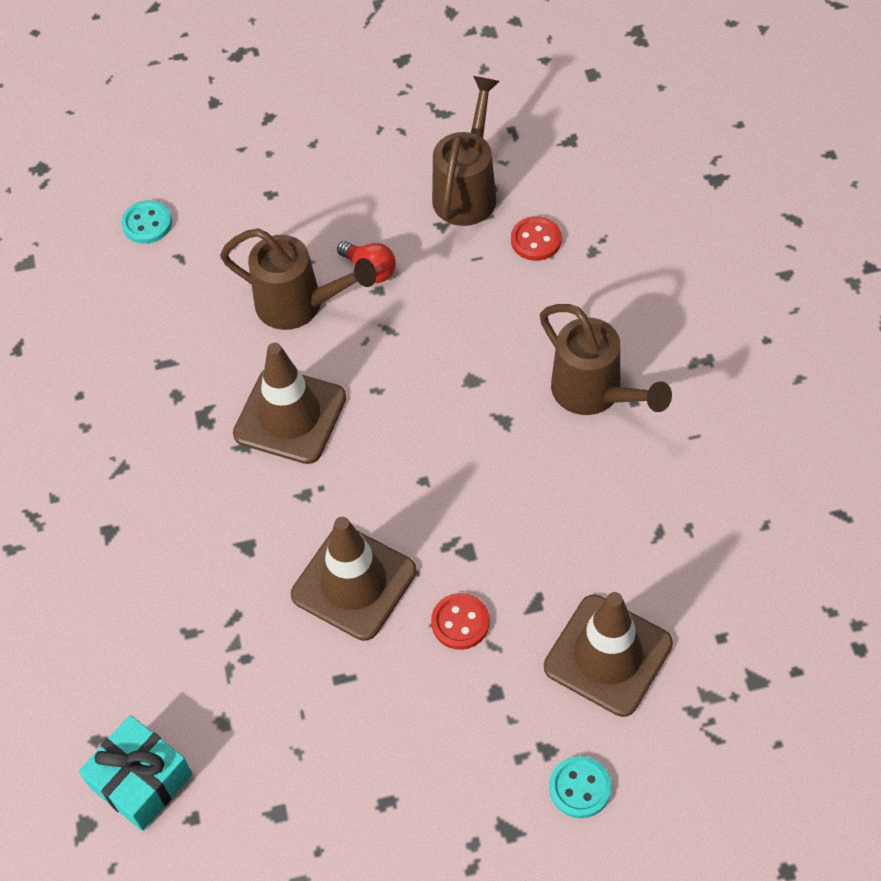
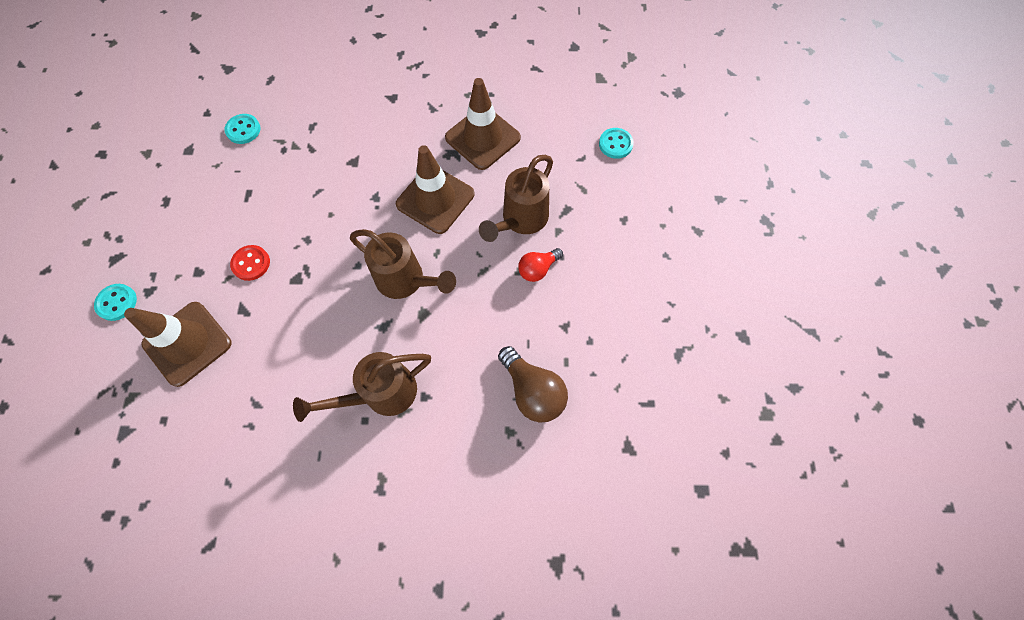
camera: 100 degrees right, 10 degrees up
(141, 780) = (238, 94): turquoise gift -> none
(218, 738) = (243, 130): none -> turquoise button
(354, 583) = (304, 212): brown traffic cone -> brown traffic cone (482, 138)
(467, 191) = (594, 353): brown watering can -> brown watering can (406, 281)
(536, 240) = (532, 391): red button -> brown light bulb

